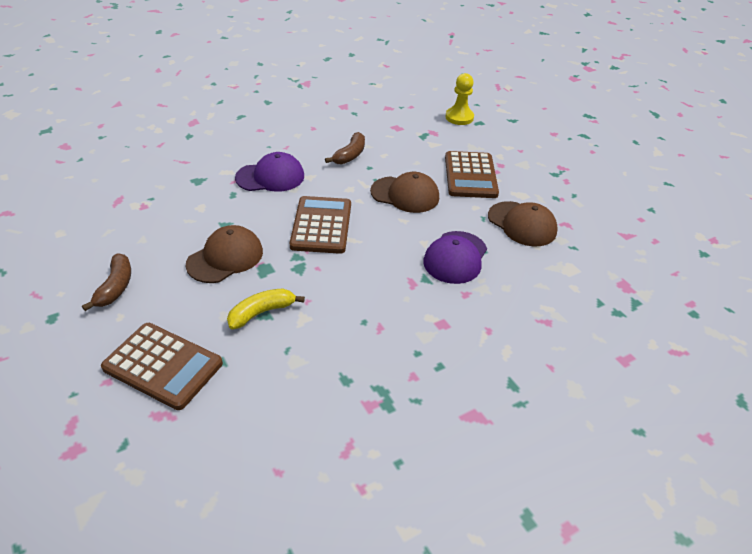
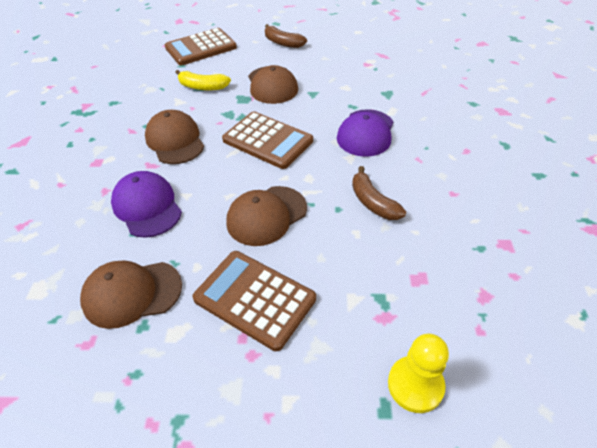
camera: 125 degrees right, 5 degrees up
(261, 312) = (202, 87): yellow banana -> yellow banana turned 105 degrees clockwise
(368, 284) = (175, 141): none -> brown cap

